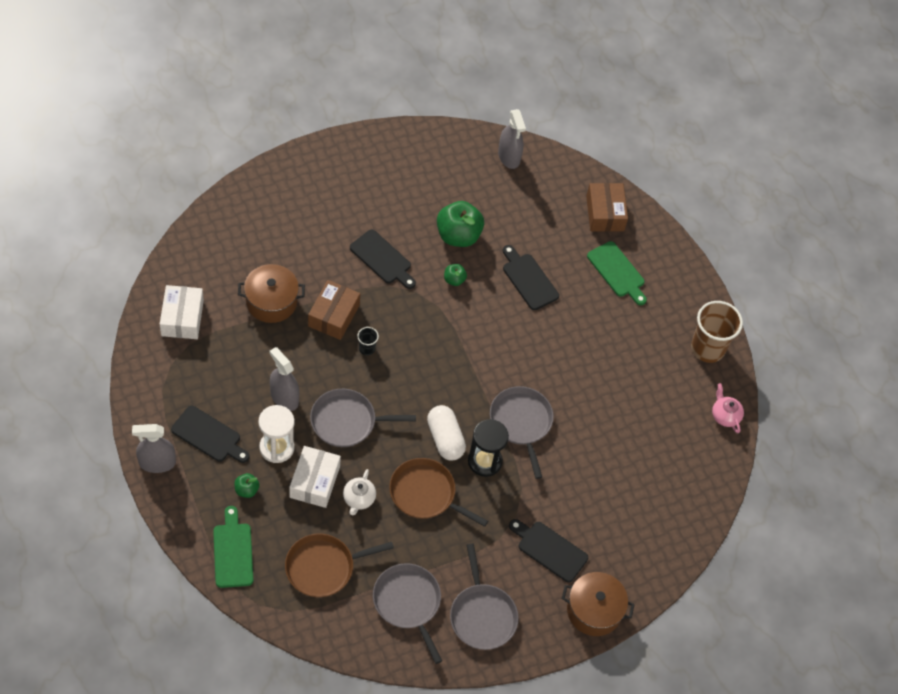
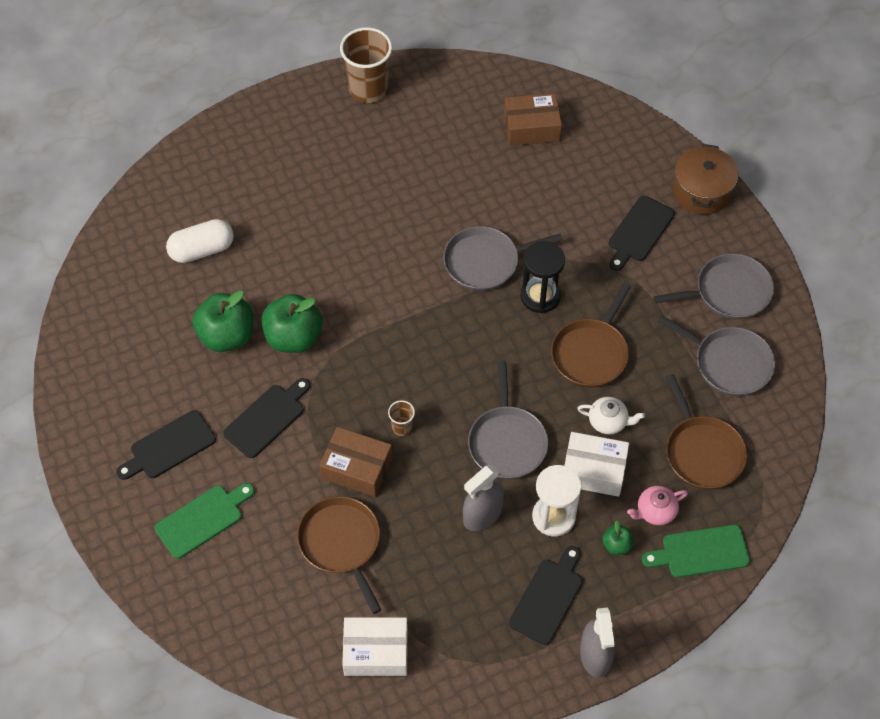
camera: 85 degrees left, 0 degrees up
(271, 301) = (341, 543): brown pot -> brown pan
(367, 348) = (402, 427): black cup -> brown cup
(408, 603) = (729, 363): grey pan -> grey pan turned 120 degrees counterclockwise
(445, 439) = (516, 337): white capsule -> white capsule (202, 250)
(454, 280) = (293, 337): green apple -> green apple, size x2.10
(509, 157) = (102, 285): grey spray bottle -> none
(528, 279) = (288, 260): black cutting board -> black cutting board (169, 447)
(605, 213) = (187, 184): brown box -> brown box (531, 128)
(617, 272) = (271, 171): green cutting board -> green cutting board (202, 519)
(725, 415) = (452, 76): pink teapot -> pink teapot (655, 511)

